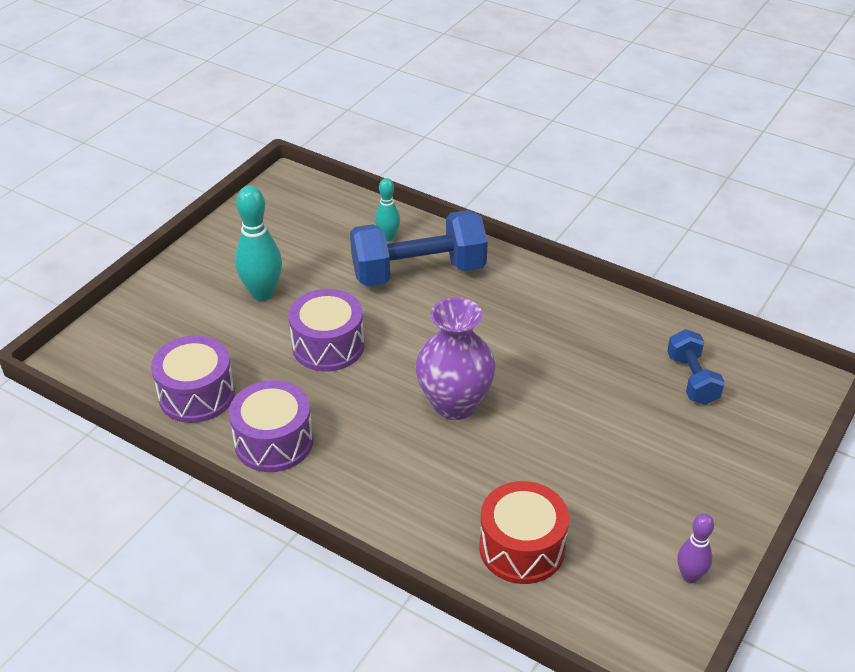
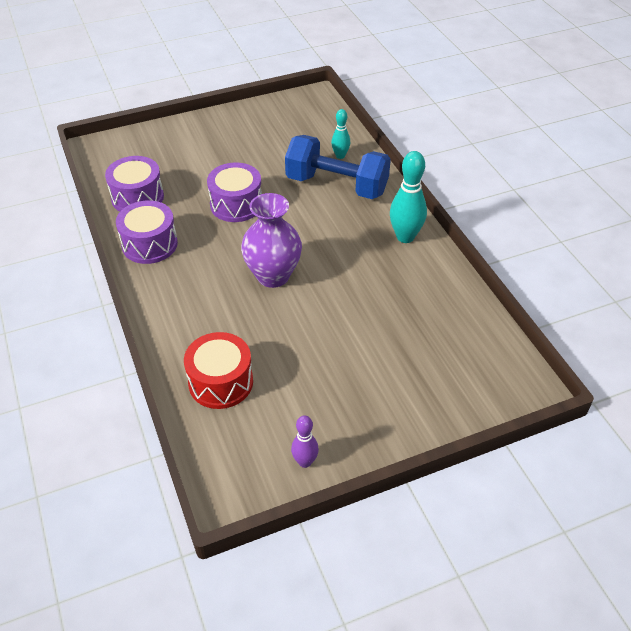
camera: 35 degrees right, 5 degrees up
(262, 293) = (231, 156): turquoise bowling pin -> turquoise bowling pin (405, 237)
(692, 379) = (446, 341): blue dumbbell -> none

